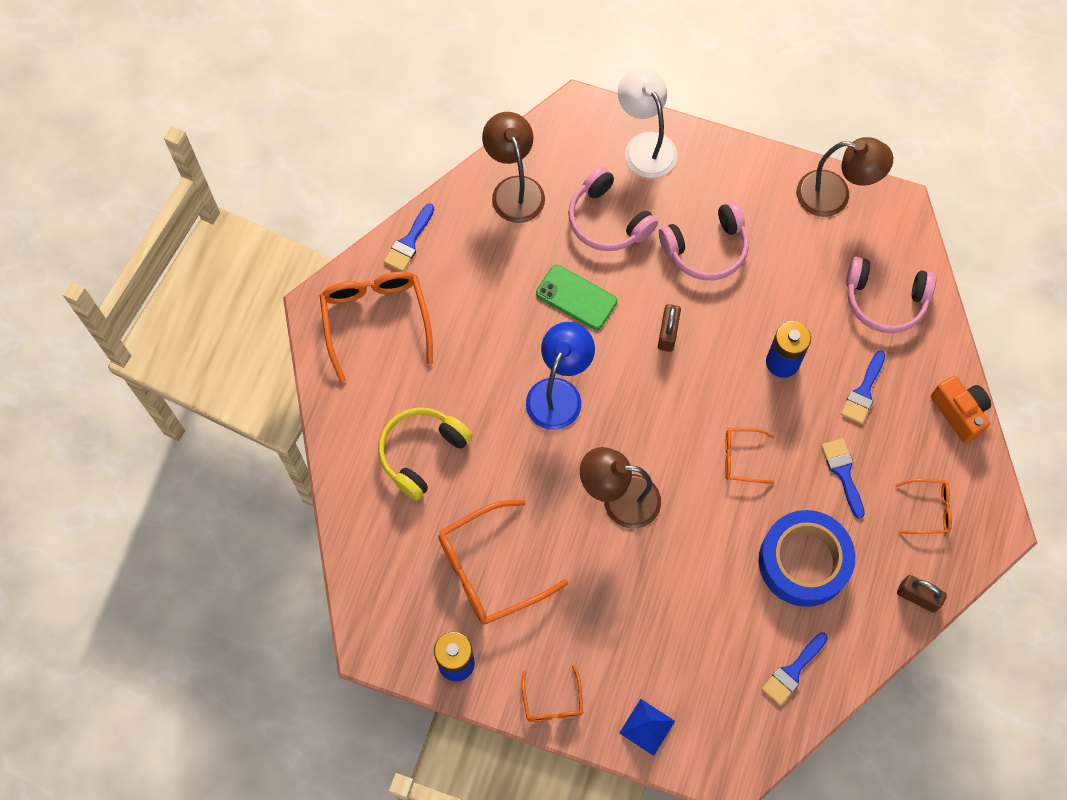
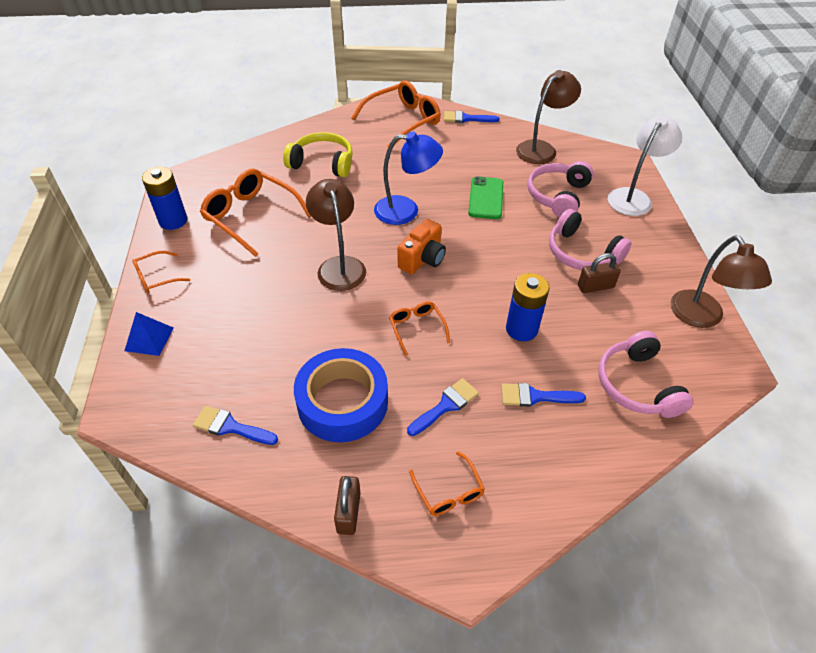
camera: 65 degrees right, 20 degrees down
(668, 333) = (494, 252): brown padlock -> brown padlock (595, 286)
(959, 413) = (570, 487): orange camera -> orange camera (422, 259)

